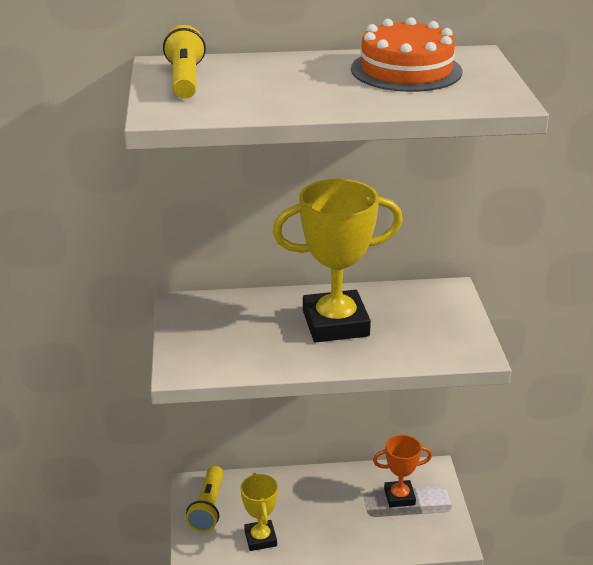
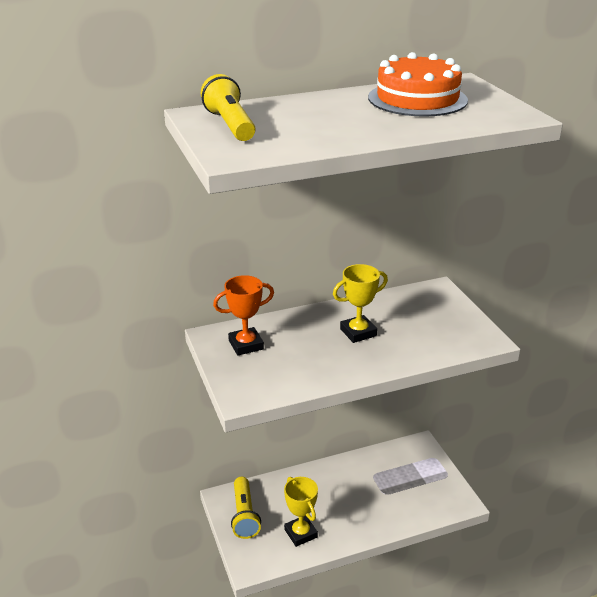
camera: 15 degrees left, 0 degrees up
(335, 323) = (358, 332): yellow trophy -> yellow trophy, size x0.54
(399, 497) = (402, 473): orange trophy -> orange trophy (246, 345)

